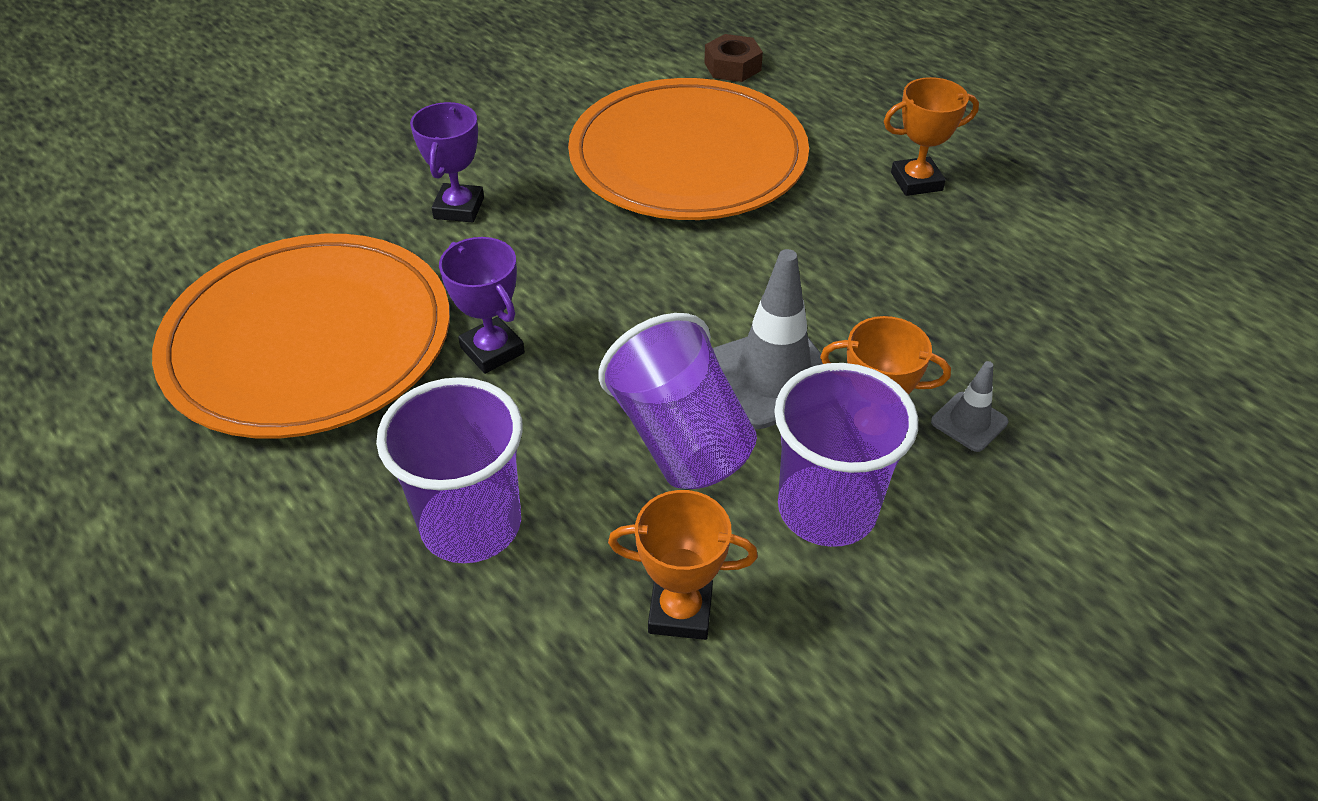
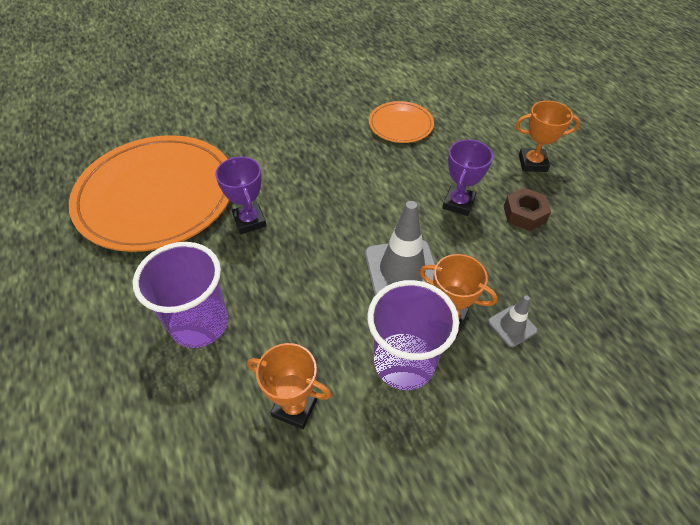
camera: 15 degrees right, 5 degrees up
(459, 208) = (263, 133): purple trophy -> purple trophy (458, 203)
(680, 439) = (333, 298): purple cup -> none
(688, 157) = (400, 124): orange plate -> orange plate, size x0.47
(732, 66) = (446, 73): brown nut -> brown nut (524, 214)

